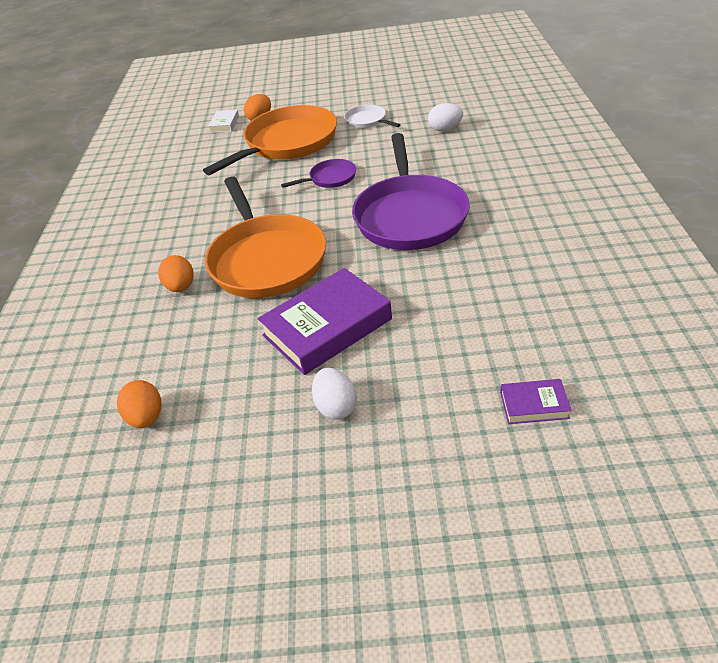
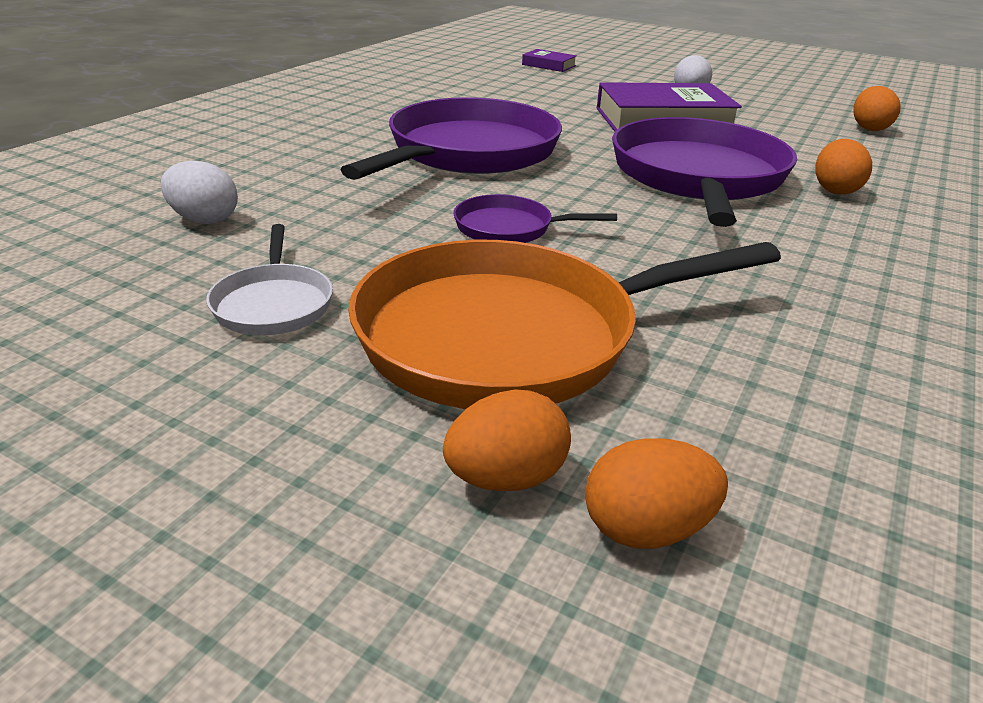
camera: 155 degrees left, 10 degrees down
(225, 124) = (646, 529): white book -> orange egg
(266, 259) = (698, 177): orange pan -> purple pan

